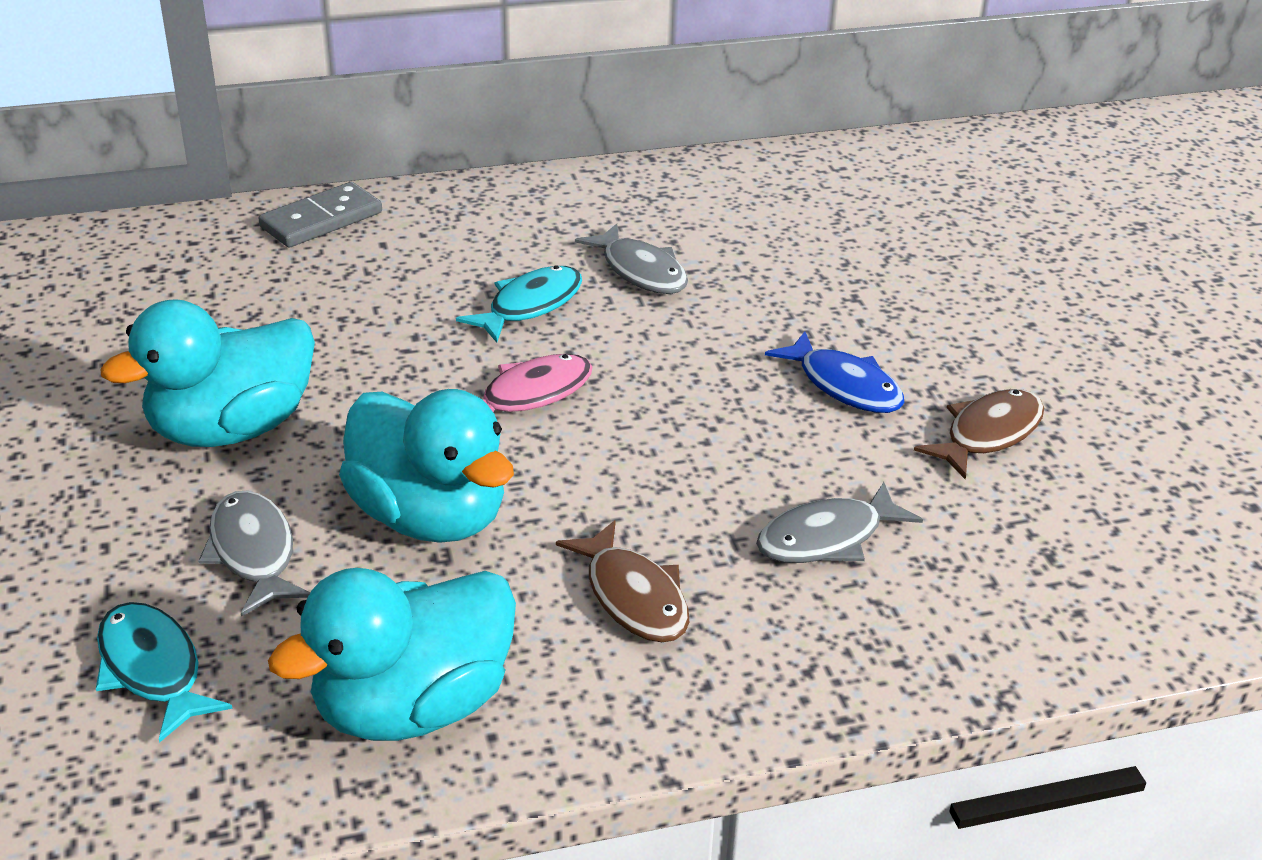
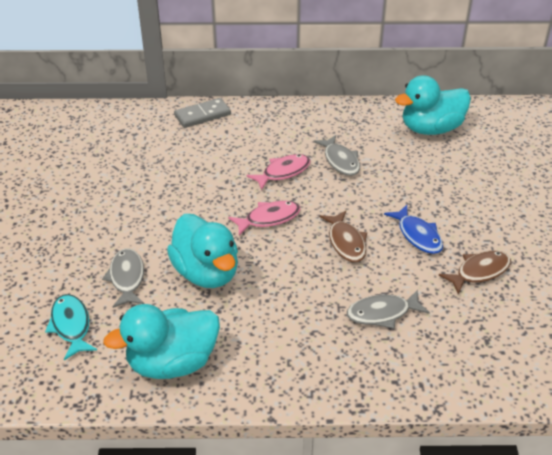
camera: 15 degrees right, 5 degrees up
(232, 429) = (134, 216): turquoise duck -> turquoise duck (431, 129)
(529, 306) = (283, 172): turquoise fish -> pink fish
(633, 596) = (283, 327): brown fish -> brown fish (346, 242)

